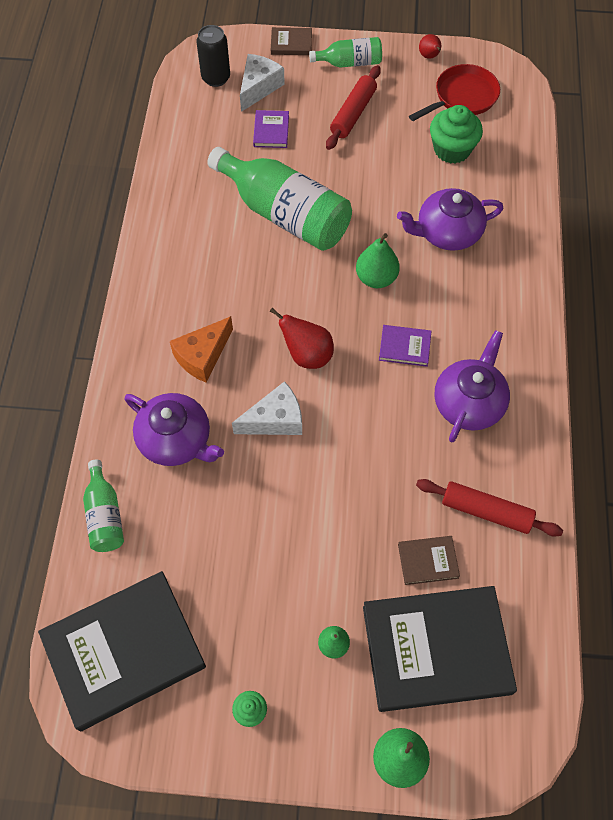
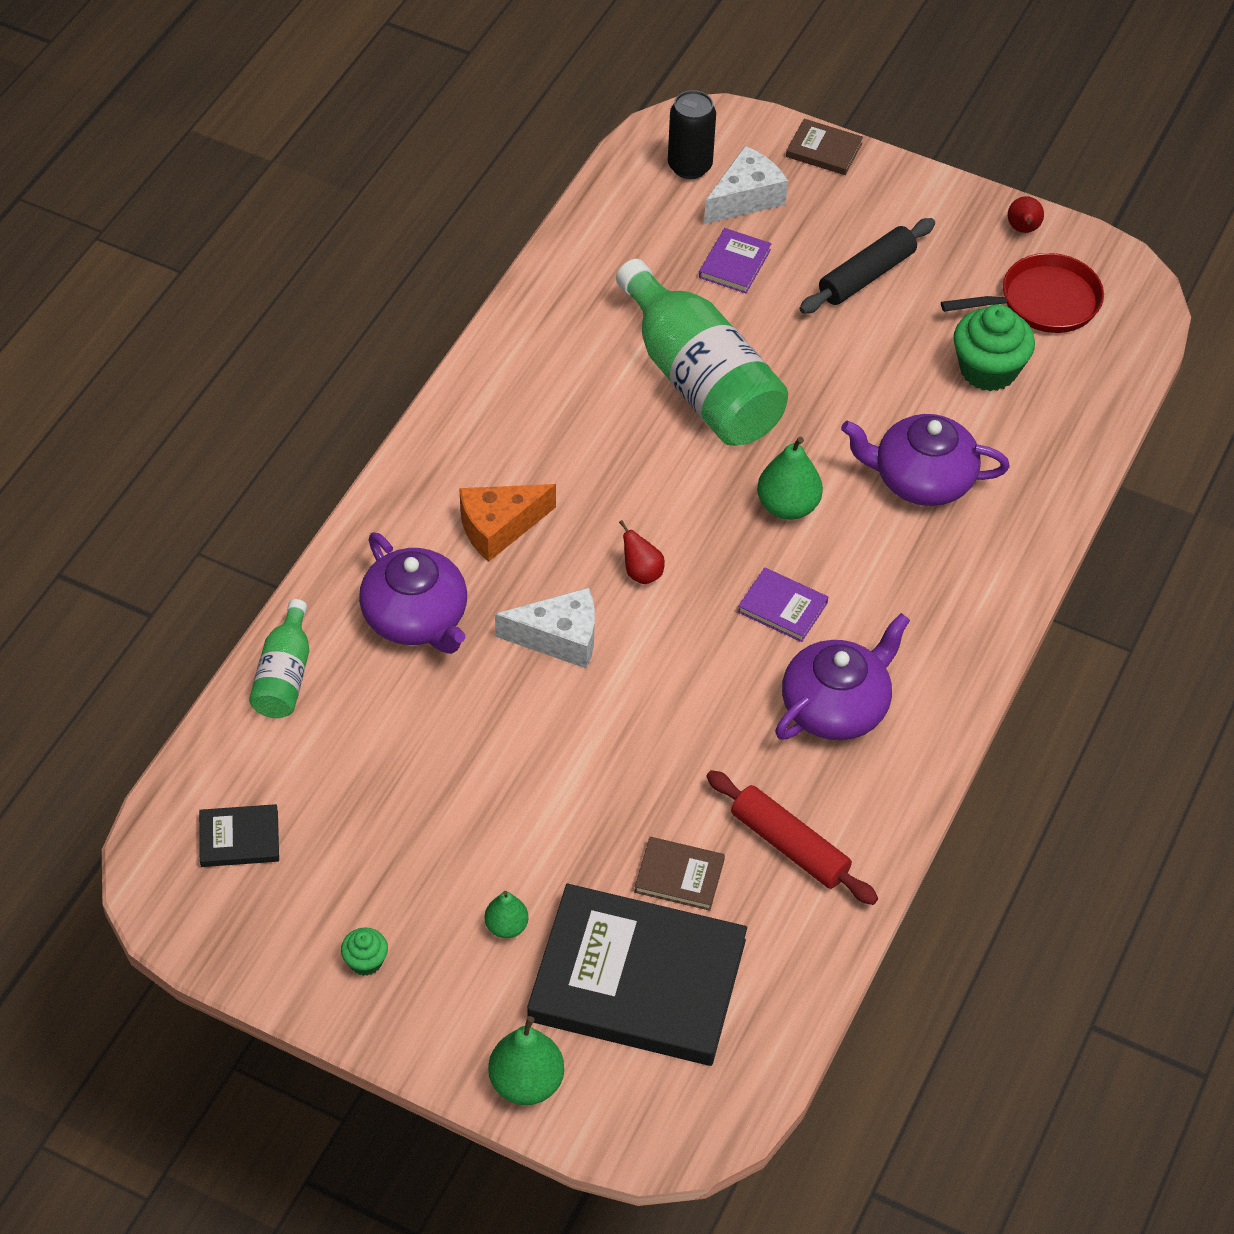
camera: 20 degrees right, 10 degrees down
(124, 651) = (239, 838): black book -> black book, size x0.42
(307, 355) = (641, 573): red pear -> red pear, size x0.60
(350, 63) = (897, 203): green bottle -> none
(353, 113) = (866, 276): red rolling pin -> black rolling pin

